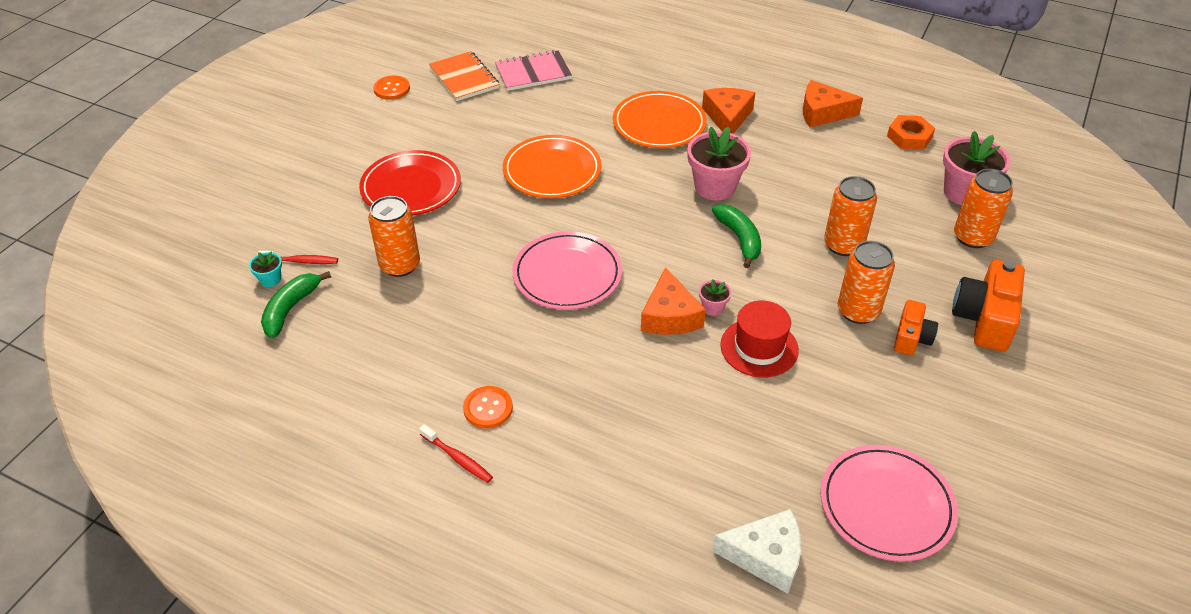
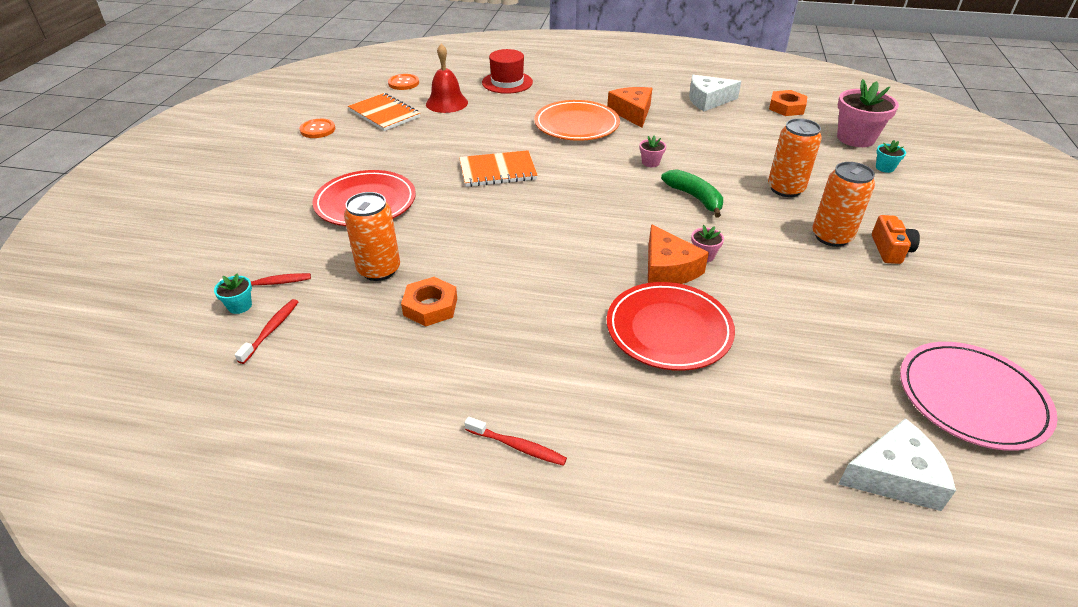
camera: 15 degrees left, 5 degrees down
(290, 309) = (271, 330): green banana -> red toothbrush
(432, 312) = (430, 306): none -> orange nut
(488, 408) = (528, 387): orange button -> orange button (403, 83)
(533, 73) = (446, 103): pink notebook -> red bell
(552, 171) = (497, 171): orange plate -> orange notebook
(567, 274) = (552, 251): pink plate -> none
(638, 379) = (668, 329): none -> red plate
(715, 187) = (650, 162): pink flower pot -> pink flower pot, size x0.46
(759, 347) = (765, 281): red hat -> red hat (507, 82)
(822, 113) = (708, 100): orange cheese -> white cheese
(972, 237) = (884, 168): orange can -> turquoise flower pot
(984, 318) = (938, 225): orange camera -> none

